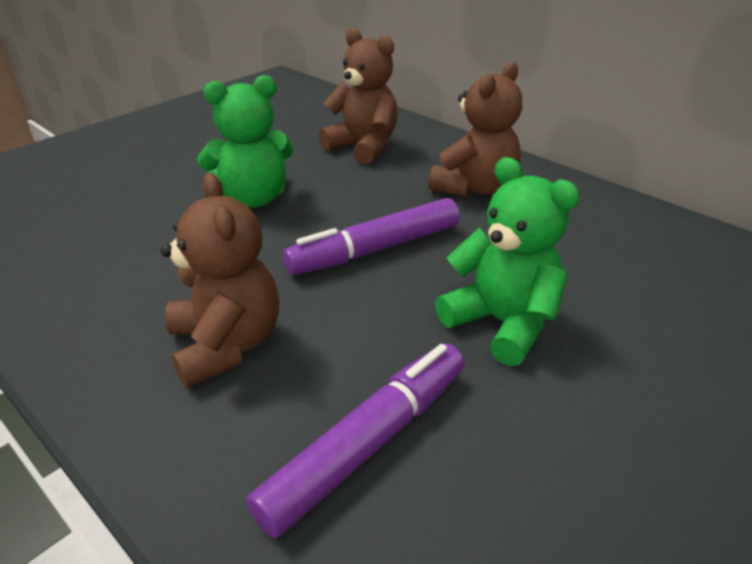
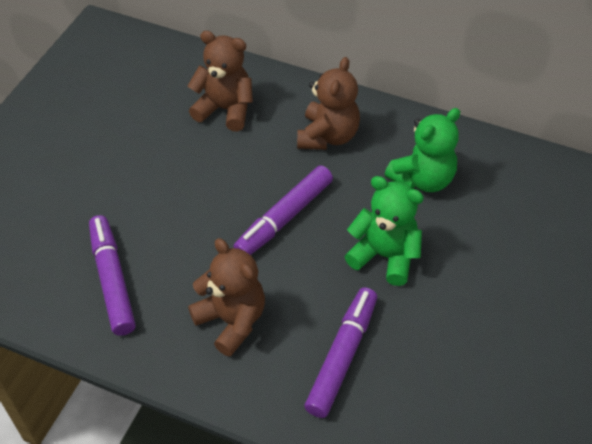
camera: 20 degrees left, 15 degrees up
(113, 261) = (112, 280): none -> purple marker
(254, 198) = (172, 191): green teddy bear -> green teddy bear (422, 179)

